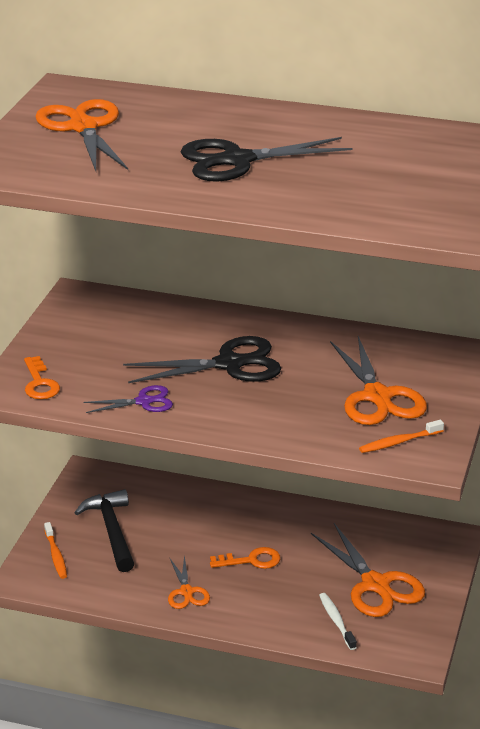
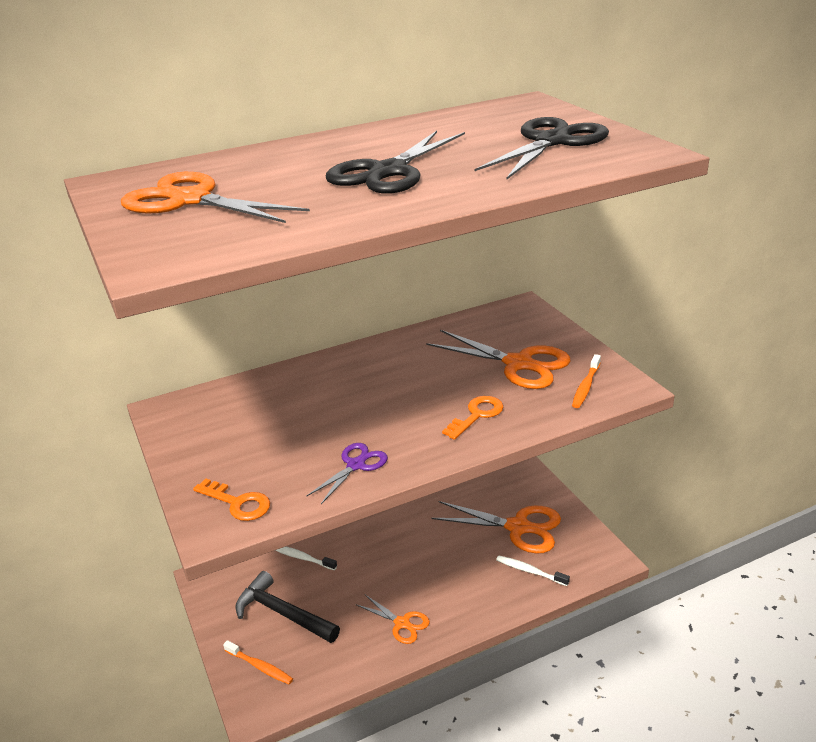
camera: 40 degrees left, 0 degrees up
(173, 501) = (302, 558): none -> white toothbrush
(230, 364) = (378, 398): black scissors -> black scissors (552, 142)
(251, 560) = (416, 566): orange key -> orange key (477, 415)

